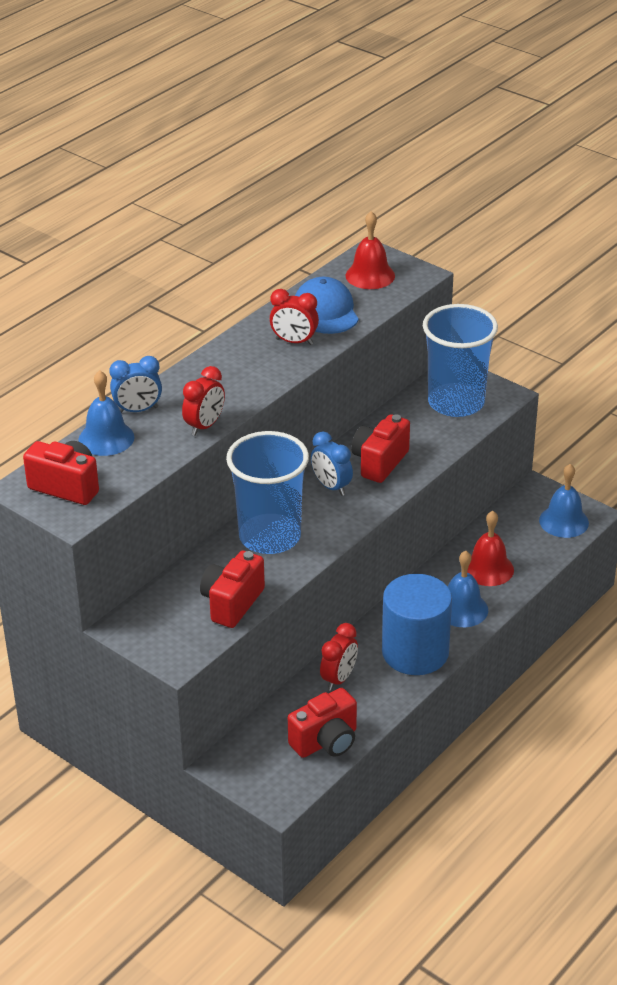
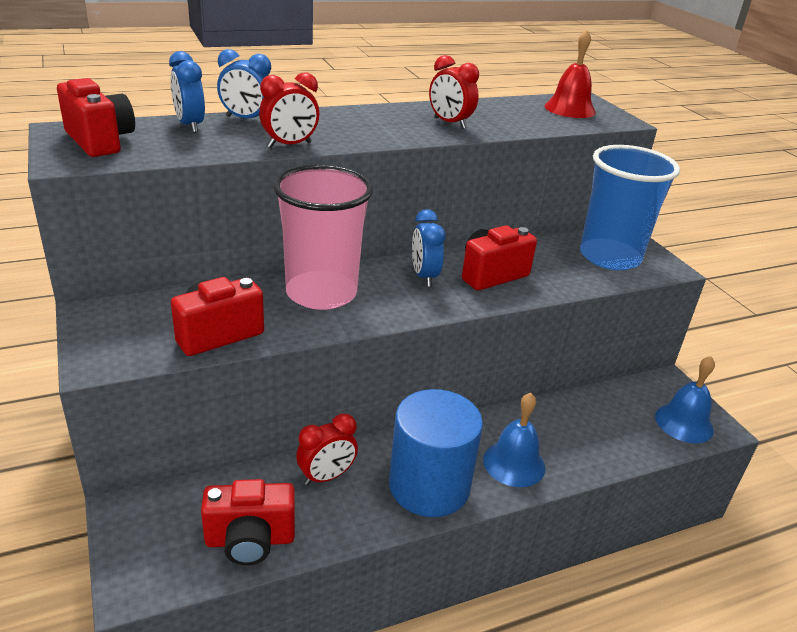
camera: 25 degrees right, 5 degrees down
(106, 438) = (190, 126): blue bell -> blue clock
(270, 536) = (321, 293): blue cup -> pink cup
(326, 311) = (503, 115): blue cap -> none
(488, 569) = (570, 435): red bell -> none

